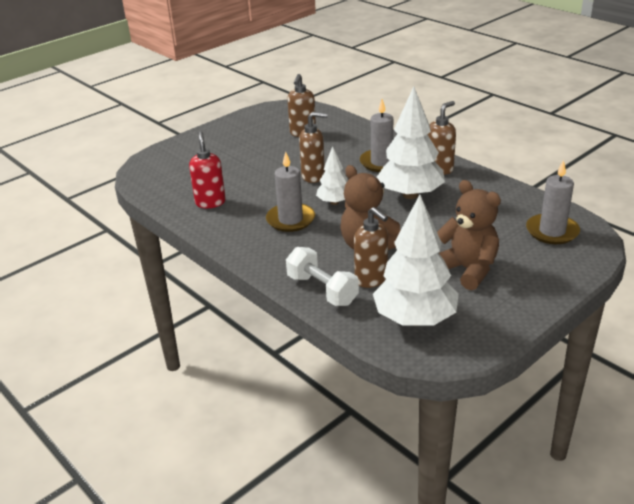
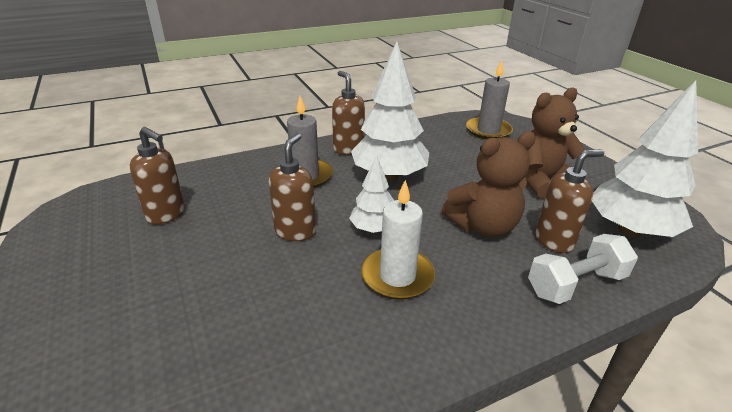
camera: 75 degrees left, 0 degrees up
(210, 202) = (291, 362): red soap dispenser -> none
(290, 220) = (397, 276): grey candle -> white candle

